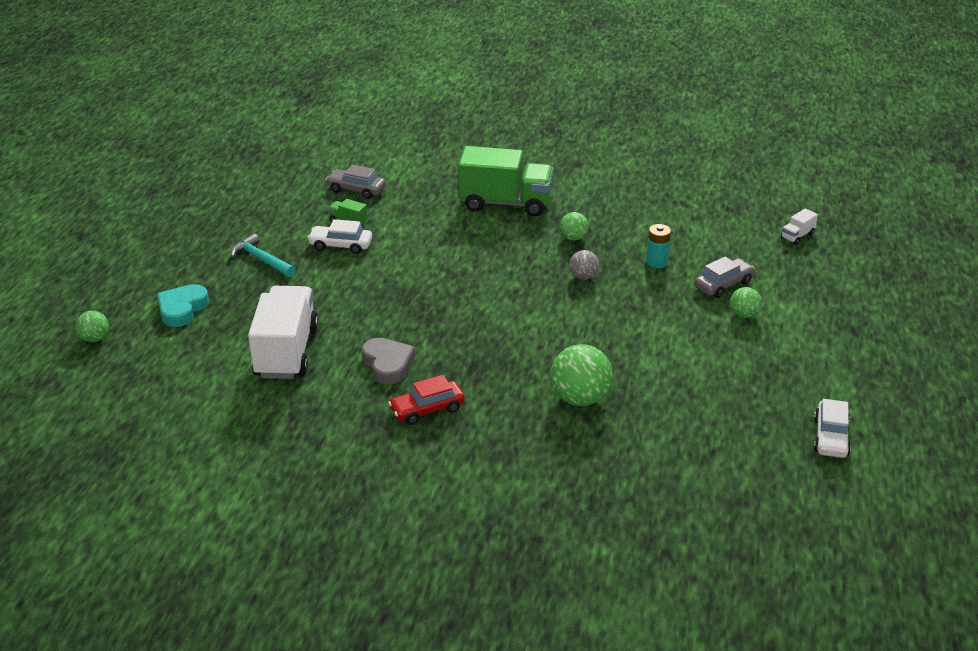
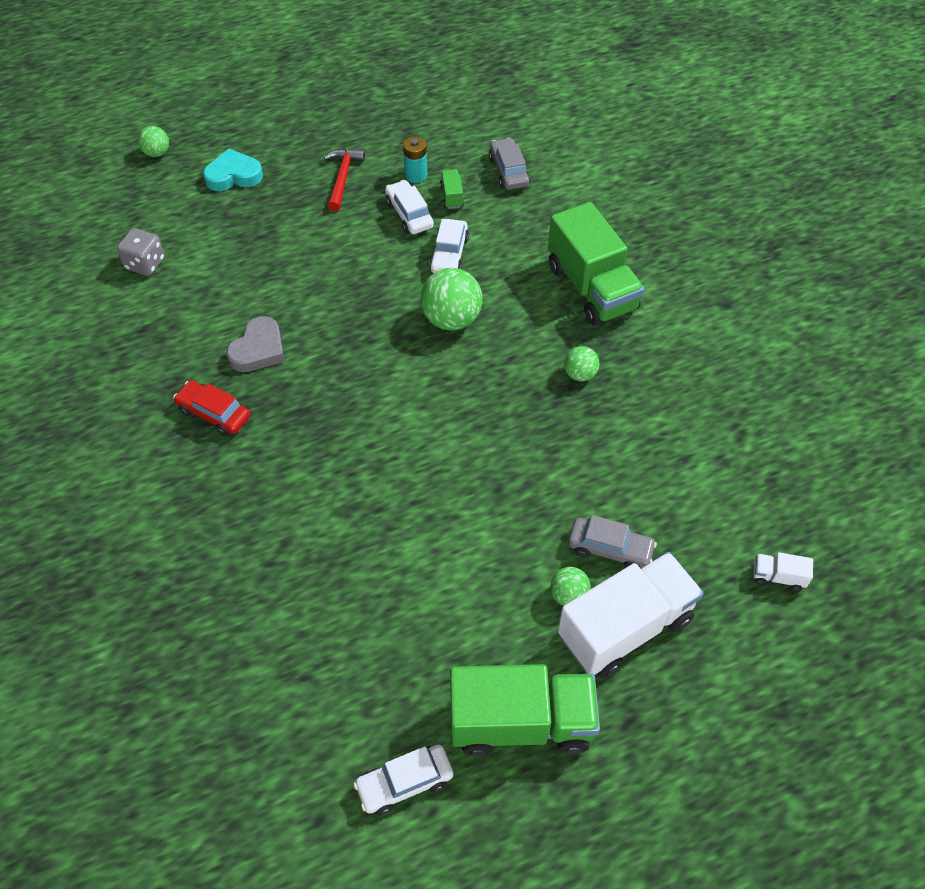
camera: 55 degrees right, 20 degrees up
(219, 390) = (145, 264): none -> grey dice
(261, 259) = (342, 178): turquoise hammer -> red hammer
(286, 352) = (225, 273): white truck -> white truck (625, 627)
(403, 244) = (449, 254): none -> white car
(580, 398) = (311, 520): green ball -> green ball (451, 319)
(583, 277) = (517, 419): grey ball -> none
(656, 262) = (599, 467): turquoise battery -> turquoise battery (416, 175)
(822, 371) = (521, 722): none -> green truck

